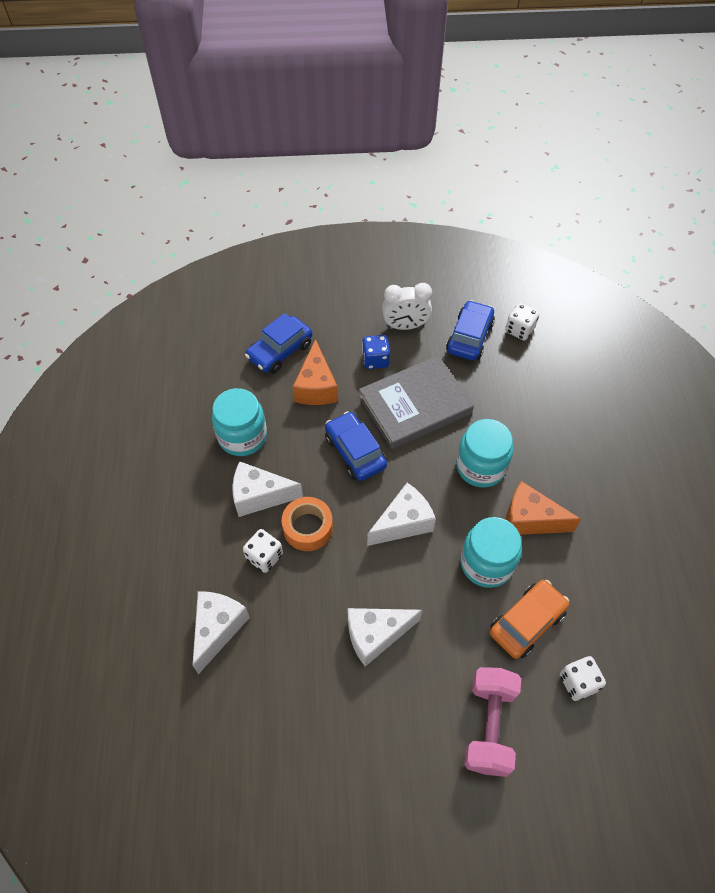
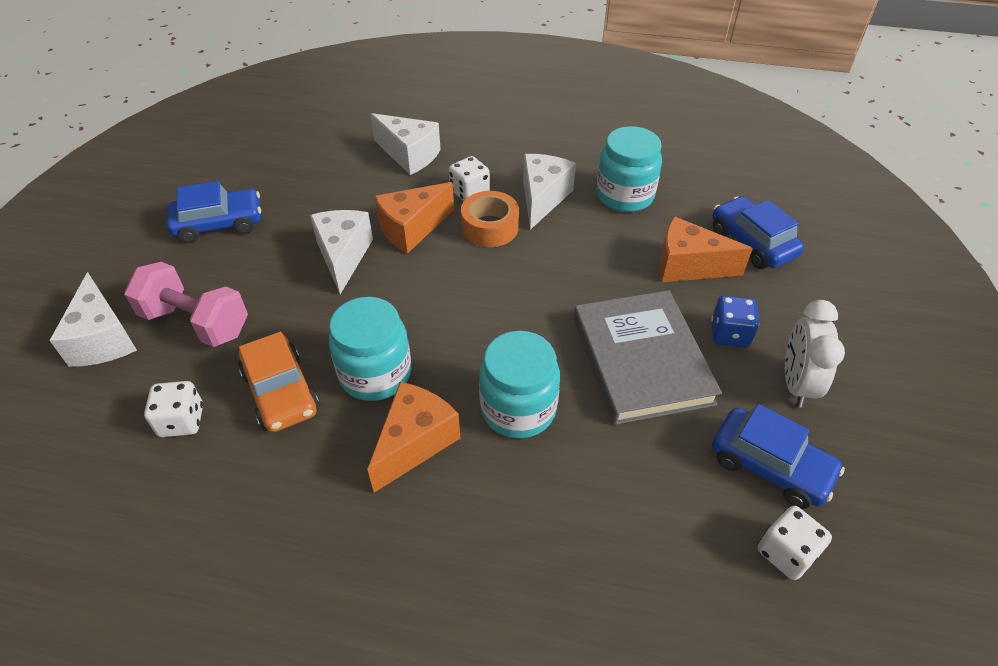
camera: 105 degrees right, 10 degrees down
(326, 590) = (412, 229): none -> orange cheese
(355, 452) = (579, 284): blue car -> blue car (219, 224)
(403, 523) = (464, 307): white cheese -> white cheese (103, 339)

